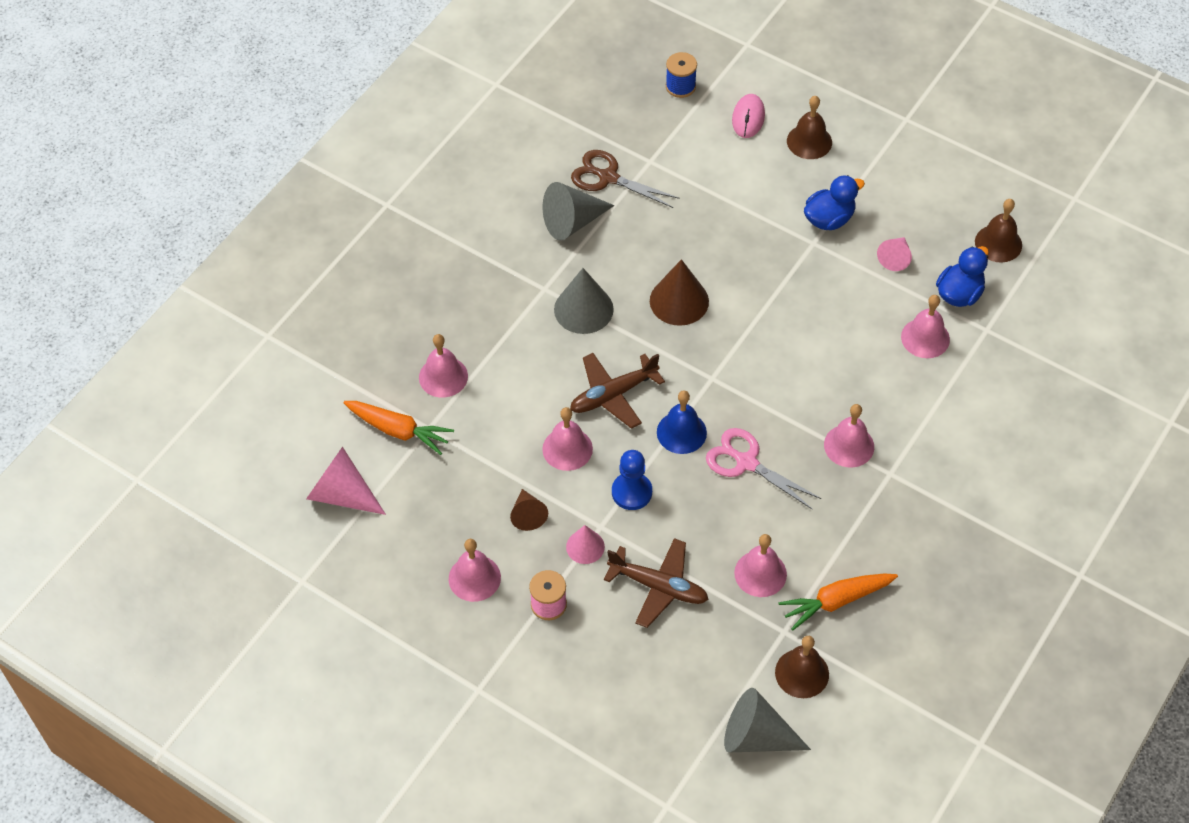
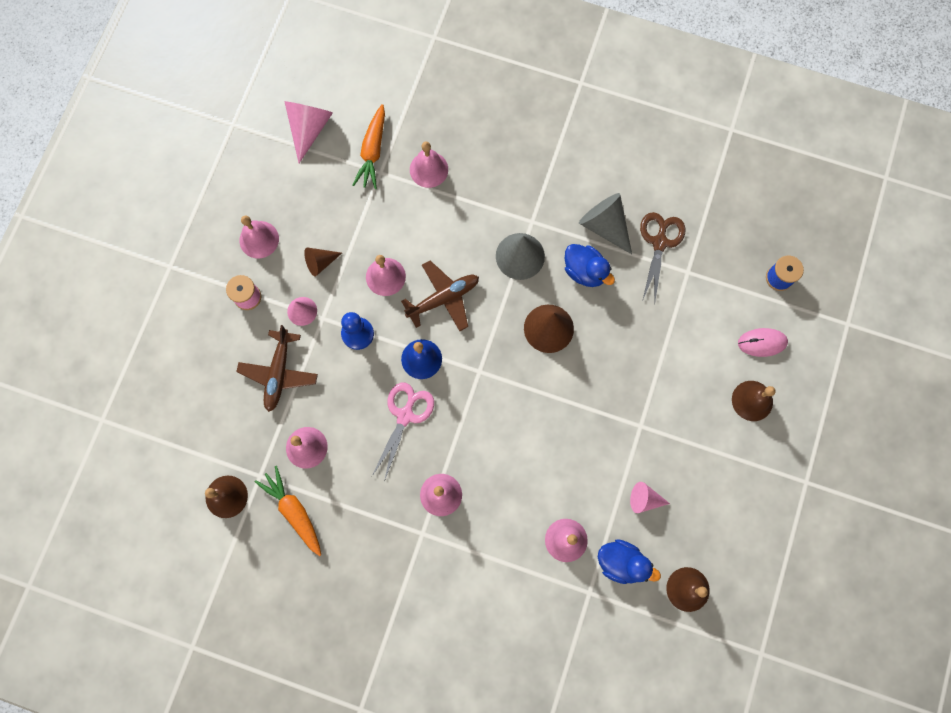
camera: 75 degrees right, 20 degrees up
(613, 395) = (443, 298): brown plane -> brown plane turned 105 degrees clockwise
(756, 736) = (167, 473): grey cone -> none
(829, 219) = (670, 434): blue duck -> blue duck (585, 271)

